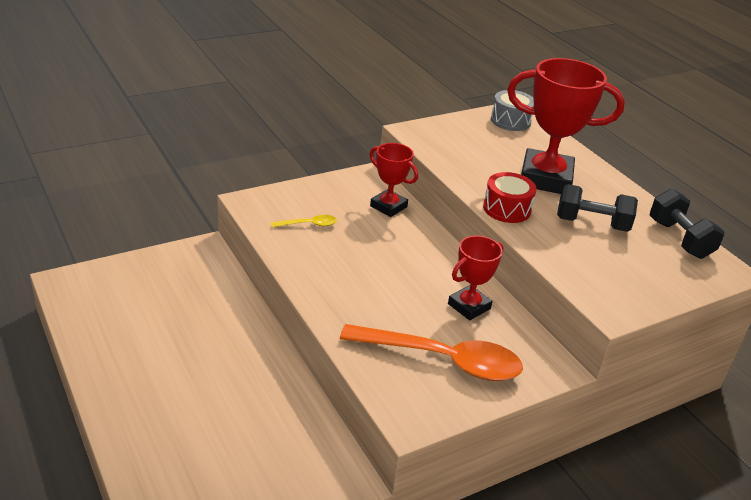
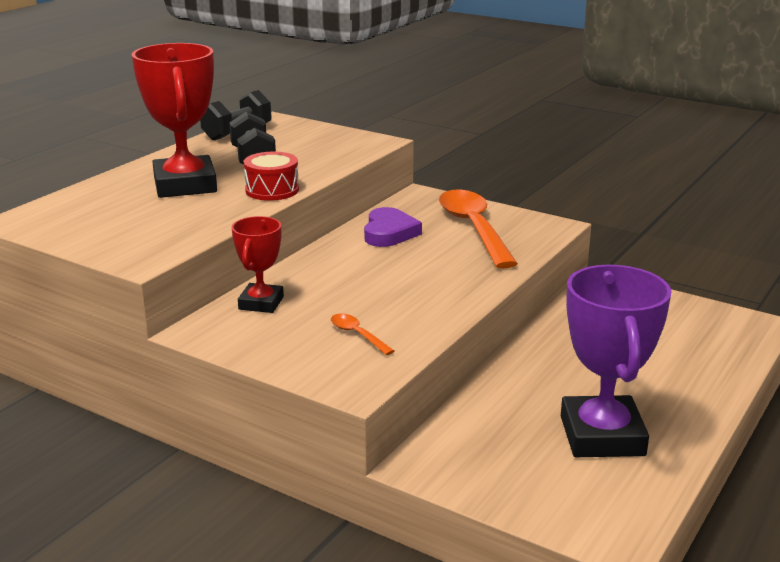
camera: 115 degrees left, 10 degrees down
(145, 331) = (602, 436): none -> purple trophy
(308, 225) = (357, 335): yellow spoon -> orange spoon
(469, 306) = (389, 233): red trophy -> purple heart
(510, 121) = (50, 219): grey drum -> none

